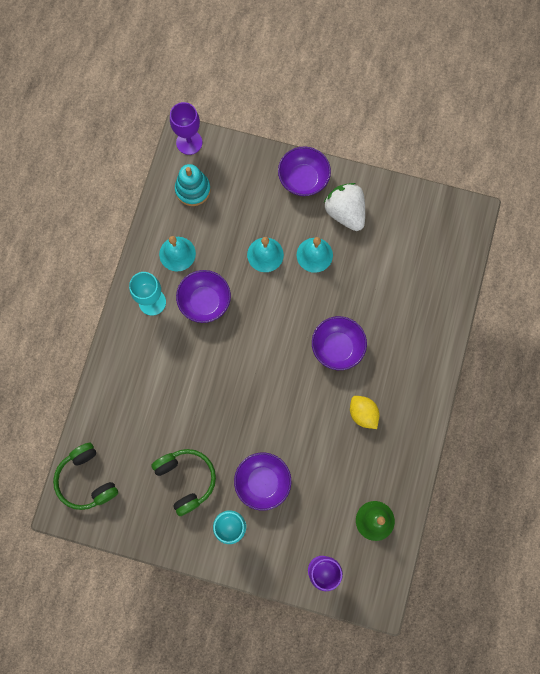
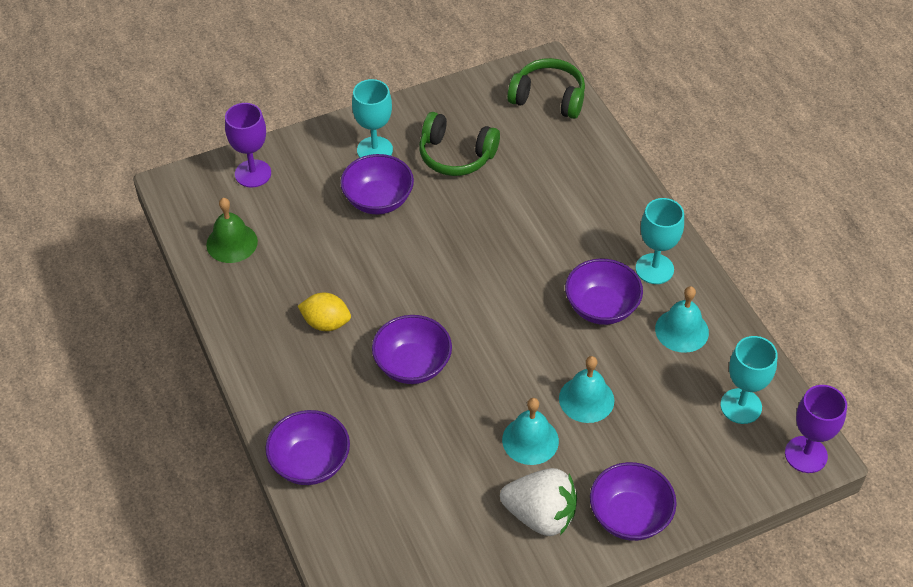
camera: 140 degrees right, 25 degrees down
(193, 190) = (741, 406): turquoise stacking toy -> turquoise goblet
(436, 330) = (310, 463): none -> purple bowl

